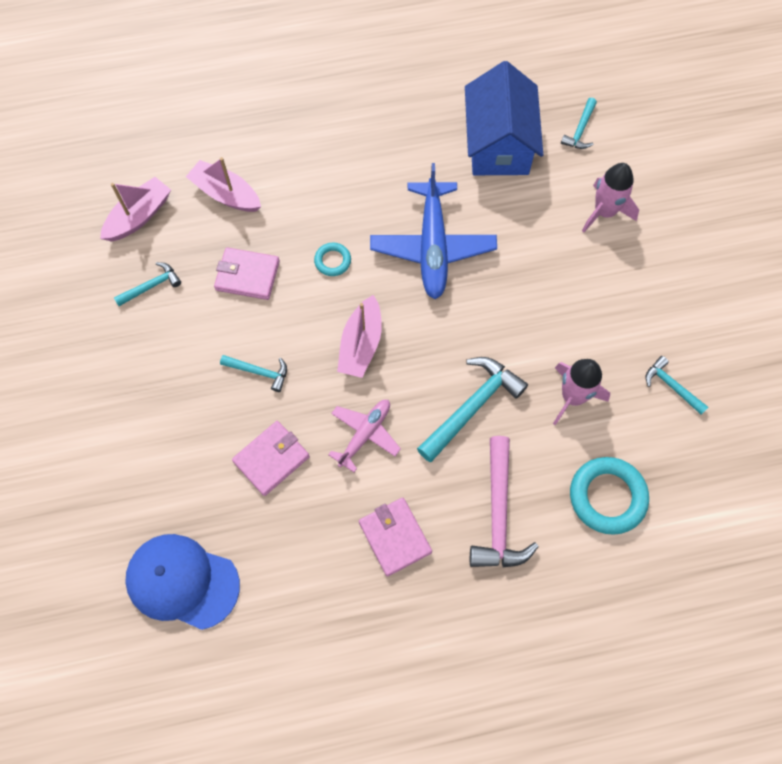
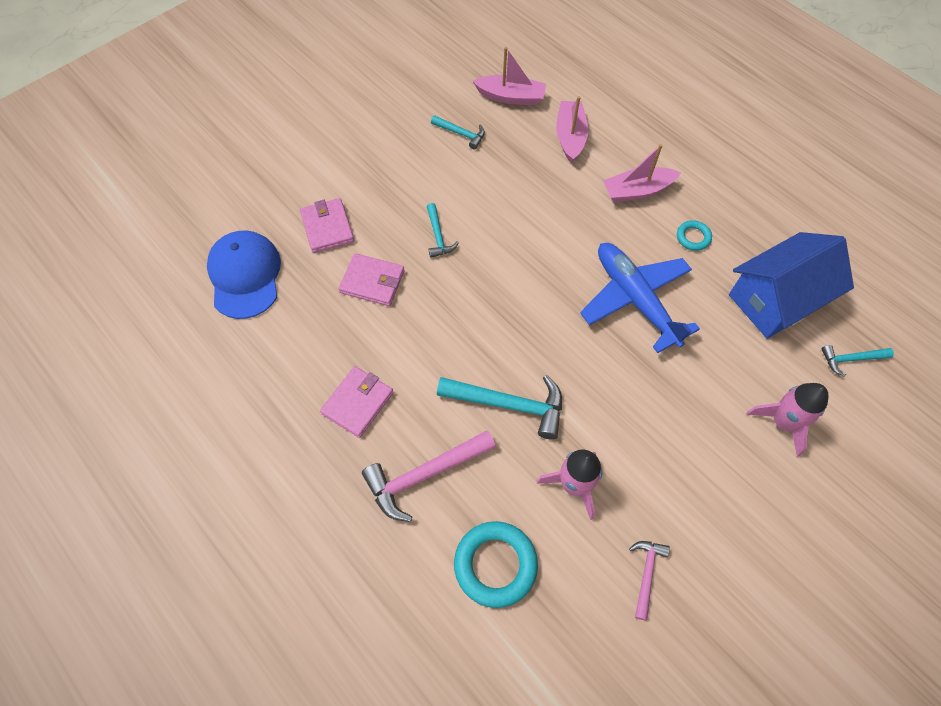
camera: 60 degrees right, 5 degrees down
(247, 275) = (512, 186): pink wallet -> pink wallet (327, 227)
(332, 261) = (567, 235): turquoise ring -> turquoise ring (693, 237)
(361, 344) = (509, 292): pink boat -> pink boat (637, 191)
(365, 434) = (432, 335): pink plane -> none
(432, 247) = (635, 299): blue plane -> blue plane turned 90 degrees clockwise
(671, 386) = (646, 574): turquoise hammer -> pink hammer

